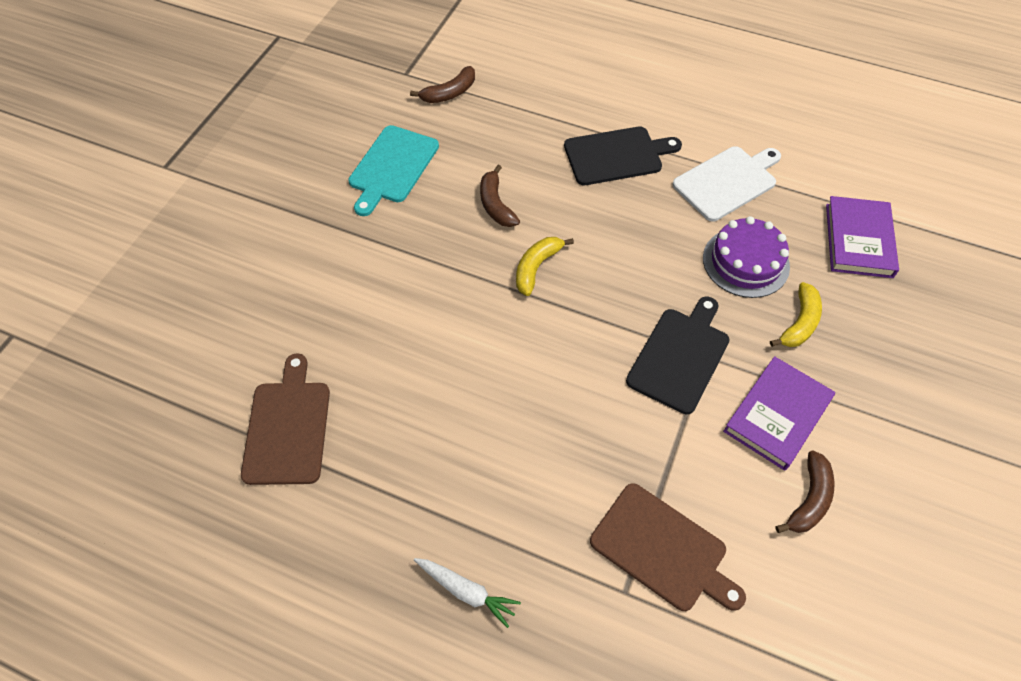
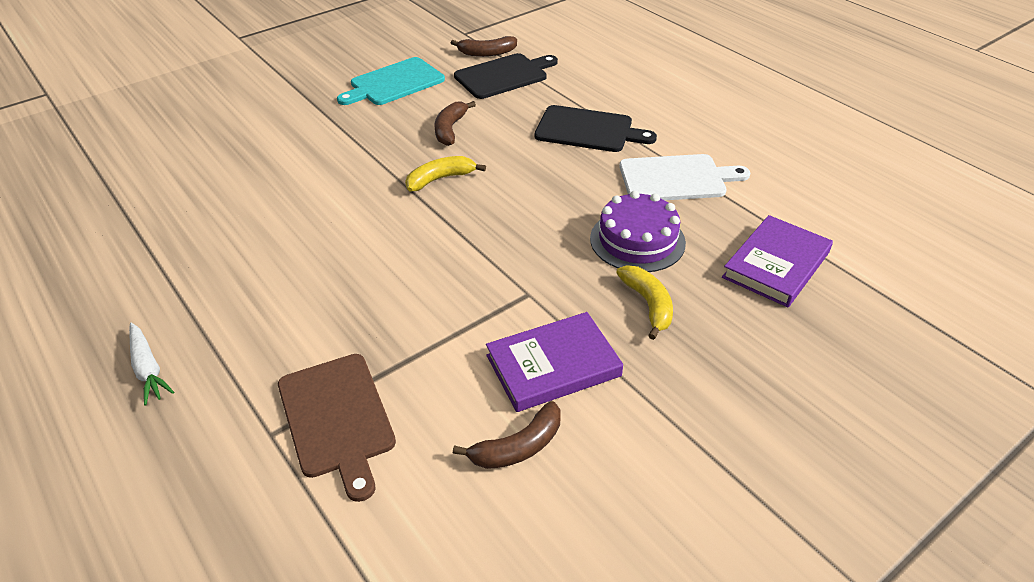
camera: 30 degrees right, 15 degrees down
(288, 427) = (146, 207): brown cutting board -> none
(680, 356) = (503, 284): black cutting board -> black cutting board (504, 76)
(799, 323) = (648, 304): yellow banana -> yellow banana turned 75 degrees counterclockwise

